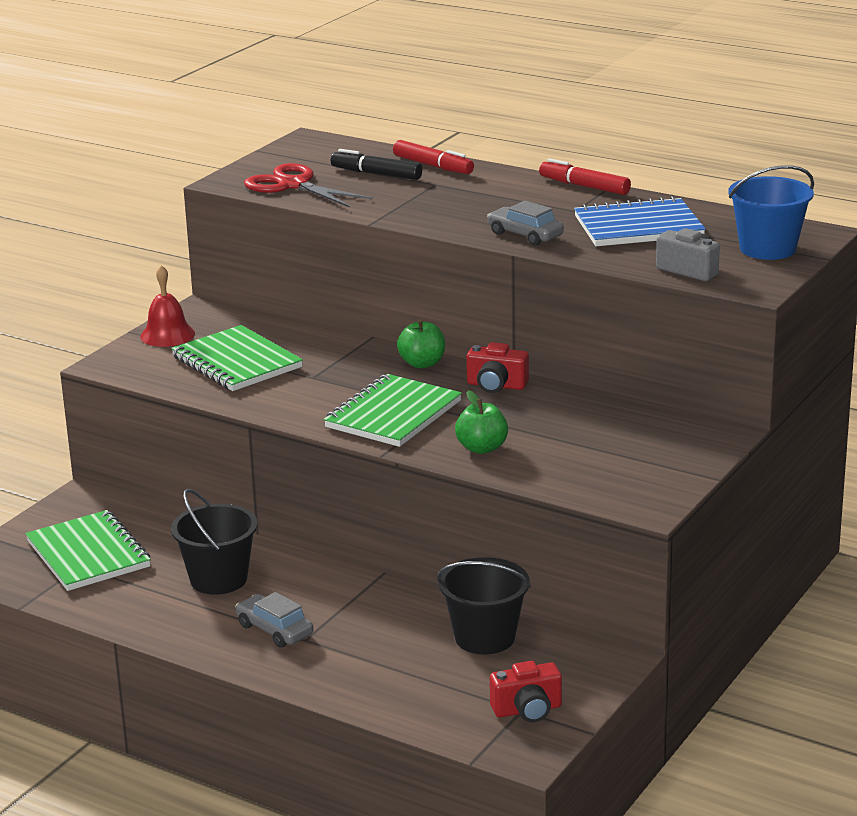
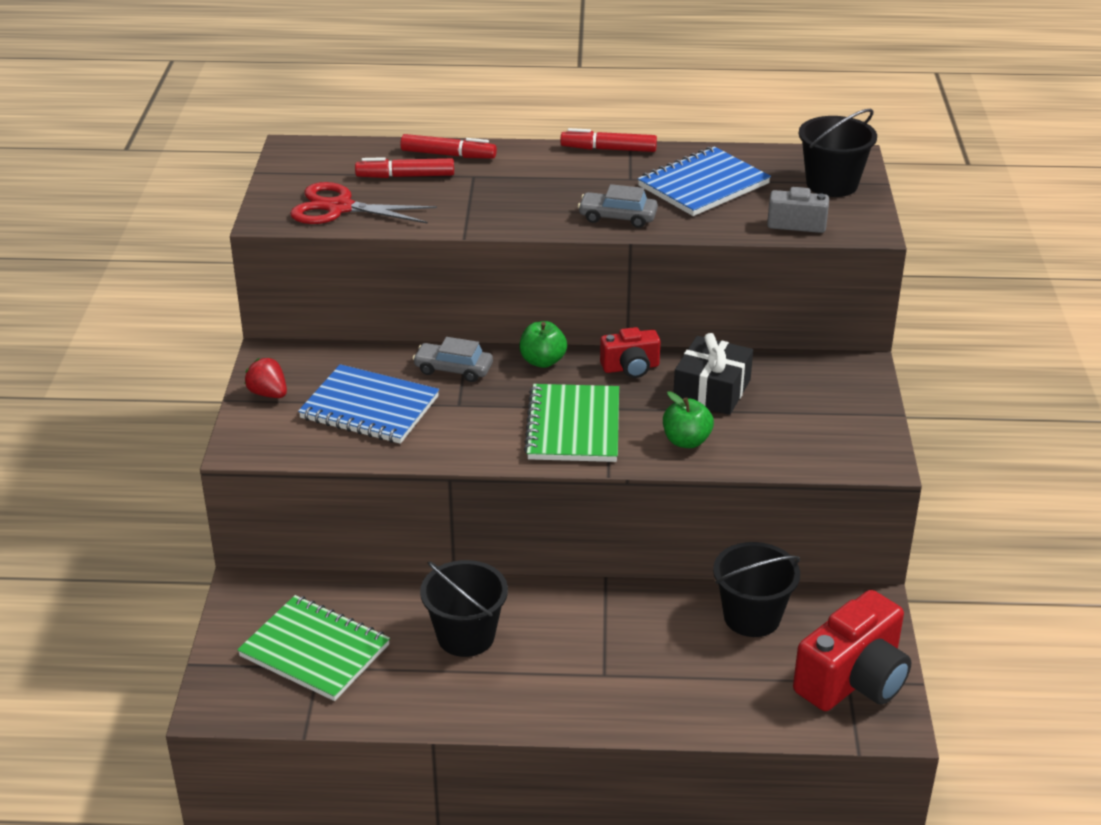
camera: 30 degrees left, 10 degrees up
(167, 335) = (268, 394): red bell -> red strawberry
(237, 362) = (369, 408): green notebook -> blue notebook
(275, 630) = (568, 674): grey car -> grey car (453, 369)
(376, 174) = (405, 176): black marker -> red marker
(527, 710) = (853, 680): red camera -> red camera, size x1.83
(551, 418) = (712, 390): none -> black gift
(767, 249) = (832, 184): blue bucket -> black bucket

